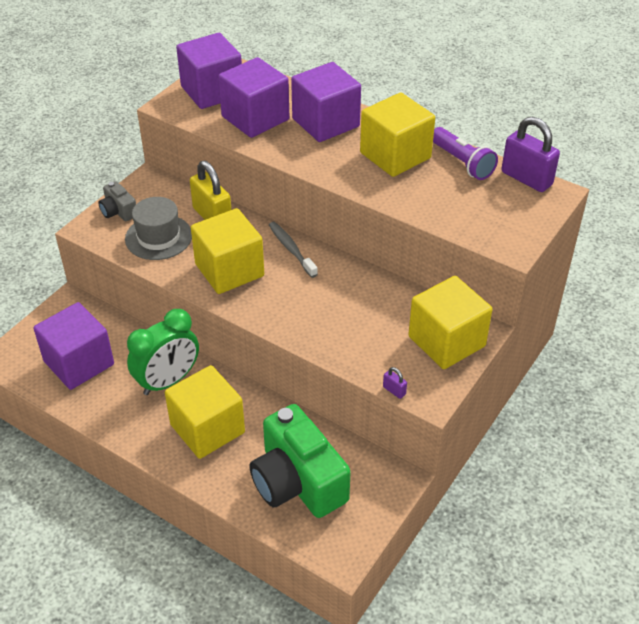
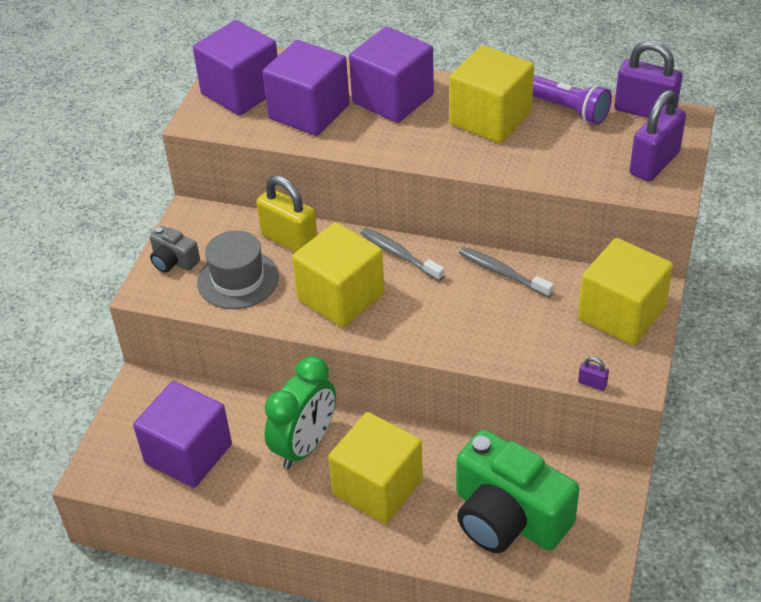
camera: 15 degrees left, 0 degrees up
(365, 284) = (502, 273): none -> grey toothbrush
(512, 222) = (654, 163): none -> purple padlock

